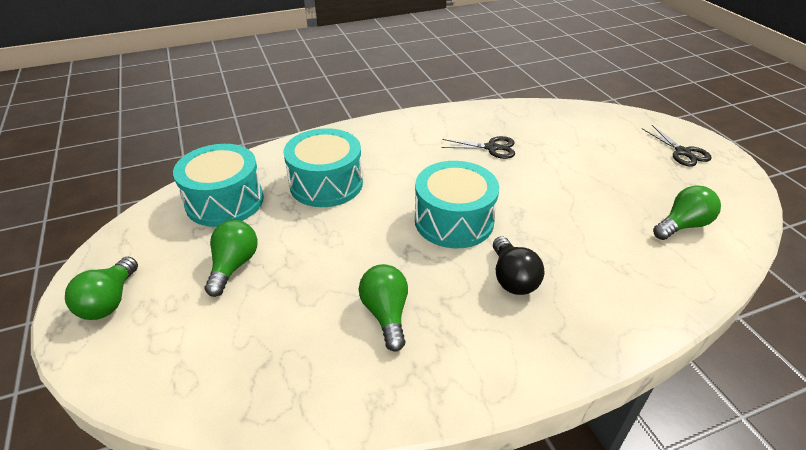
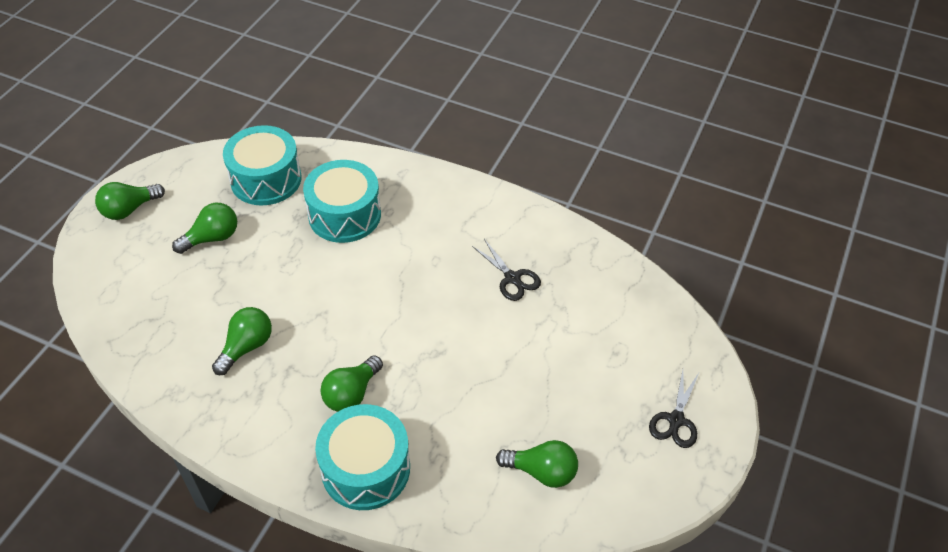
camera: 45 degrees right, 10 degrees up
(454, 221) = (382, 318): turquoise drum -> turquoise drum (365, 468)
(512, 278) = (351, 393): black light bulb -> green light bulb

